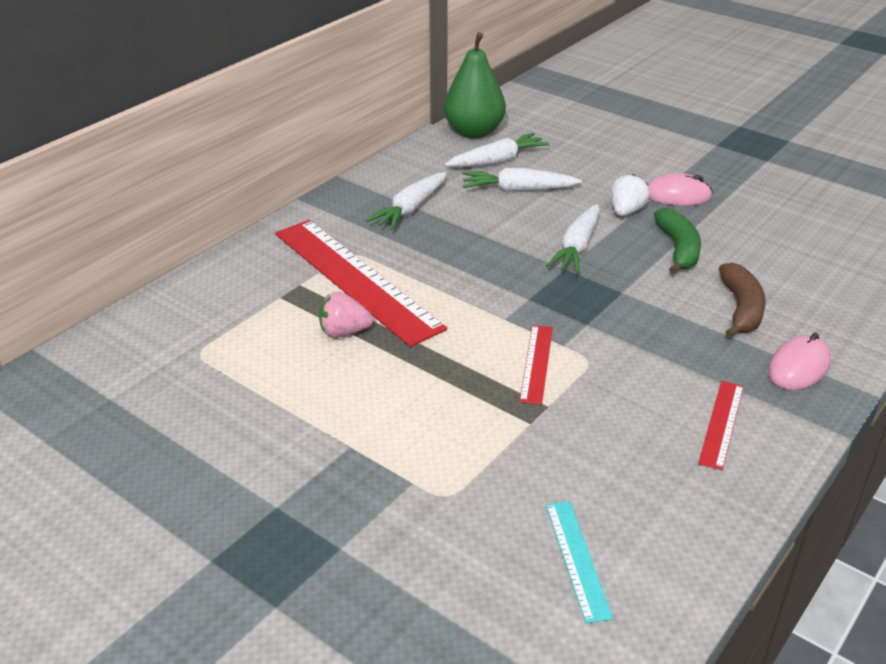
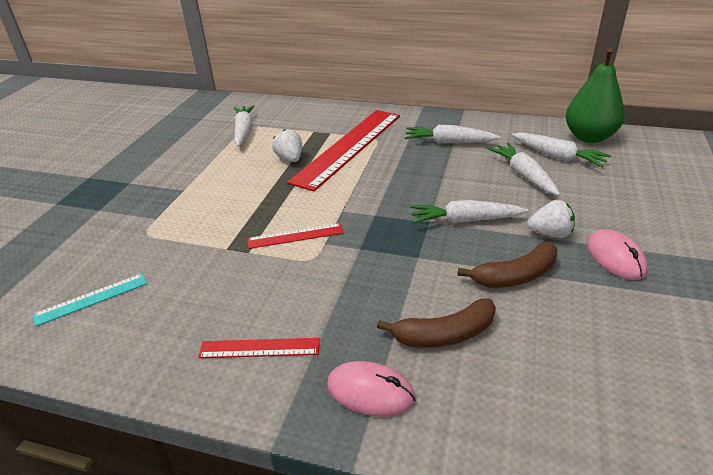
camera: 70 degrees right, 0 degrees up
(212, 360) = (244, 131): none -> white carrot
(344, 332) = (290, 159): pink strawberry -> white strawberry
(678, 249) = (515, 276): green banana -> brown banana

